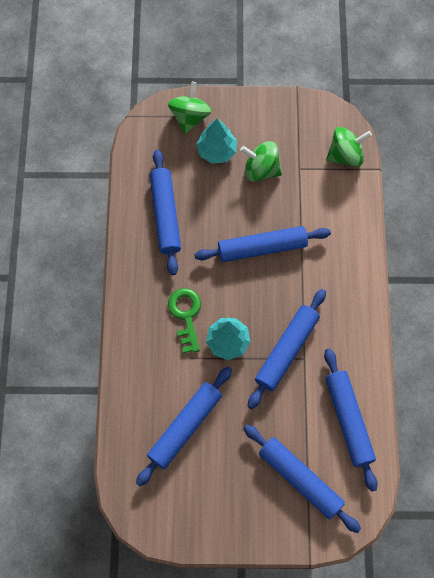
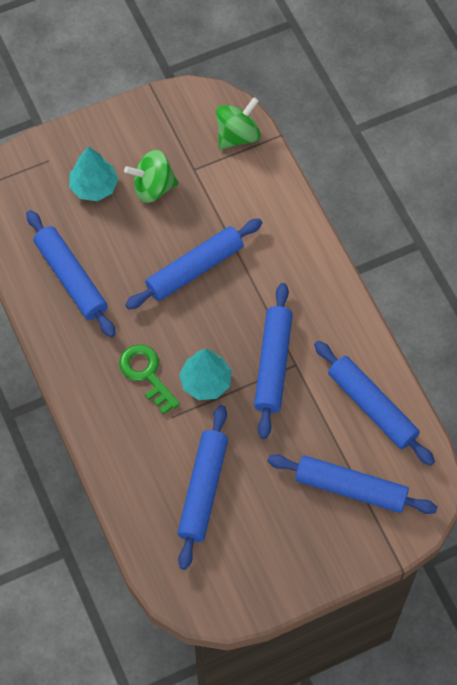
camera: 25 degrees left, 5 degrees down
(190, 117) = (46, 162): green spinning top -> none

